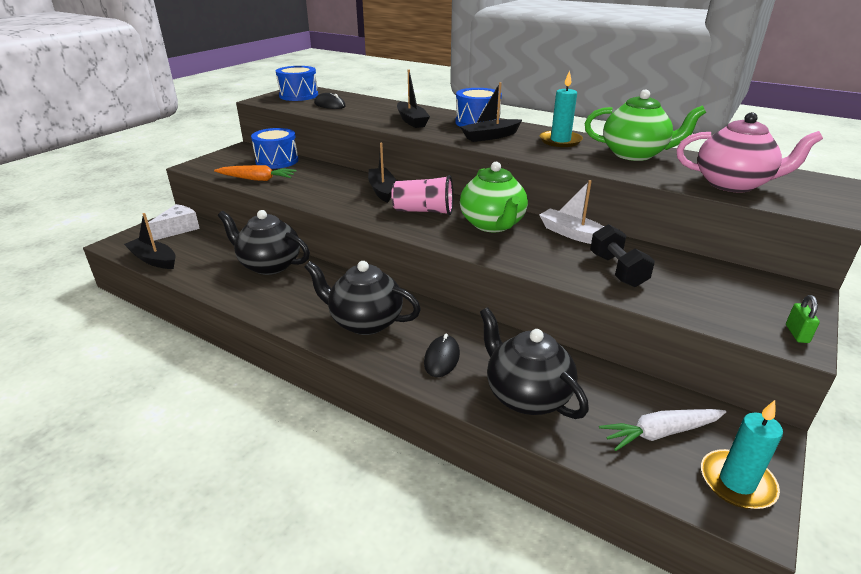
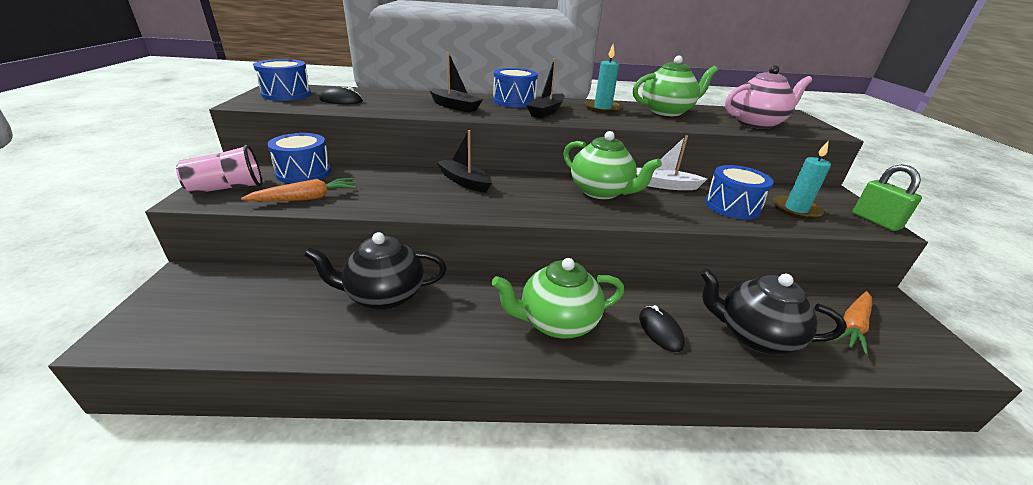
camera: 35 degrees left, 0 degrees up
(154, 260) = (210, 342): black boat -> none
(178, 229) = (204, 288): white cheese -> none
(365, 322) = (557, 322): black teapot -> green teapot
(424, 211) = (530, 193): pink cup -> pink cup (227, 188)
(617, 270) = (732, 206): black dumbbell -> blue drum
(660, 433) = (853, 326): white carrot -> orange carrot
(737, 482) = (926, 341): turquoise candle -> turquoise candle (795, 209)
(797, 334) = (875, 221): green padlock -> green padlock, size x1.81

